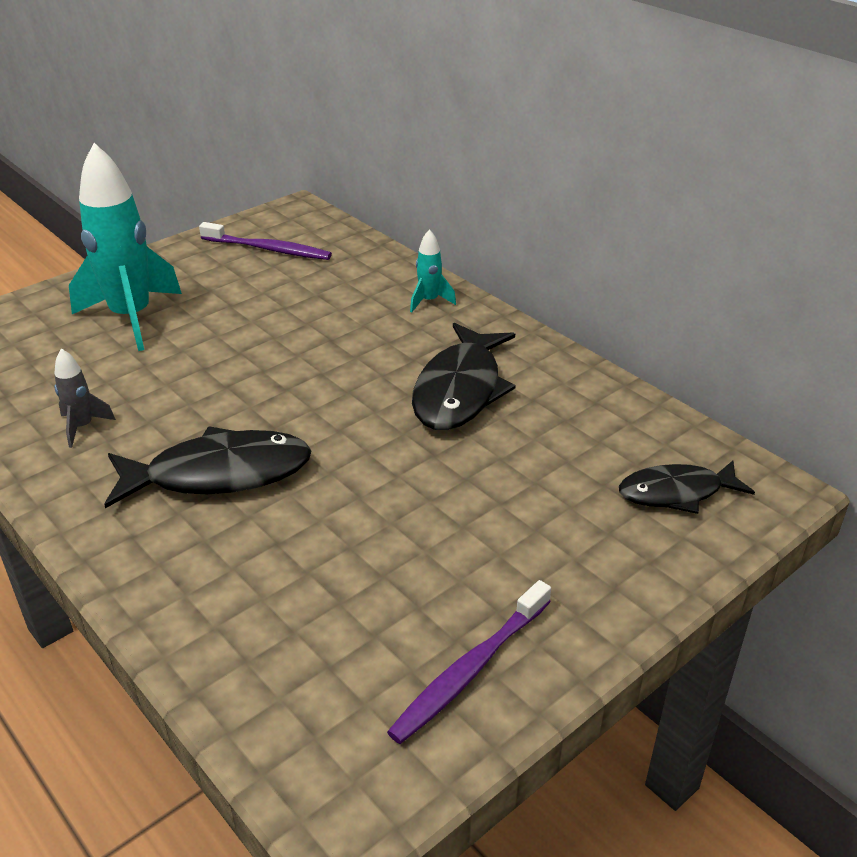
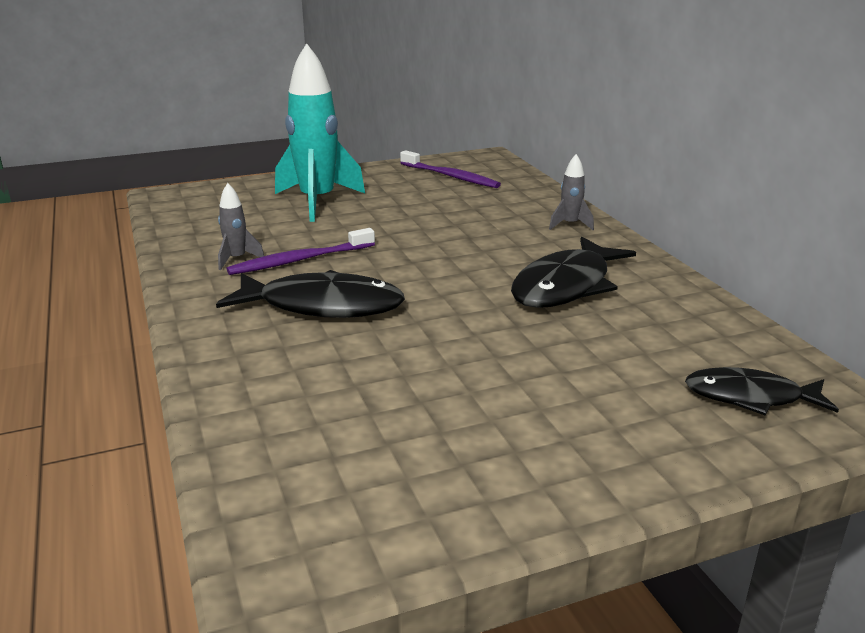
camera: 20 degrees right, 10 degrees down
(429, 301) = (570, 225): turquoise rocket -> grey rocket
(470, 670) = (462, 490): purple toothbrush -> purple toothbrush (299, 260)

